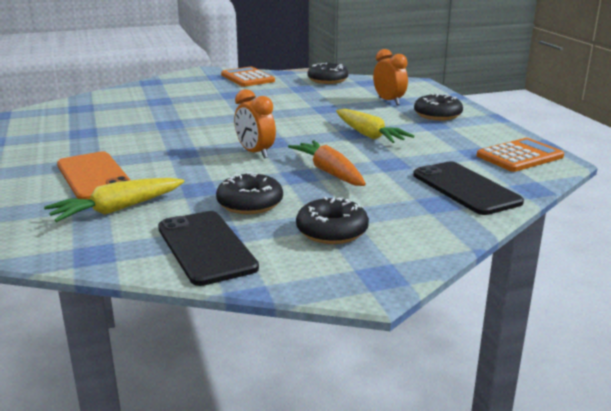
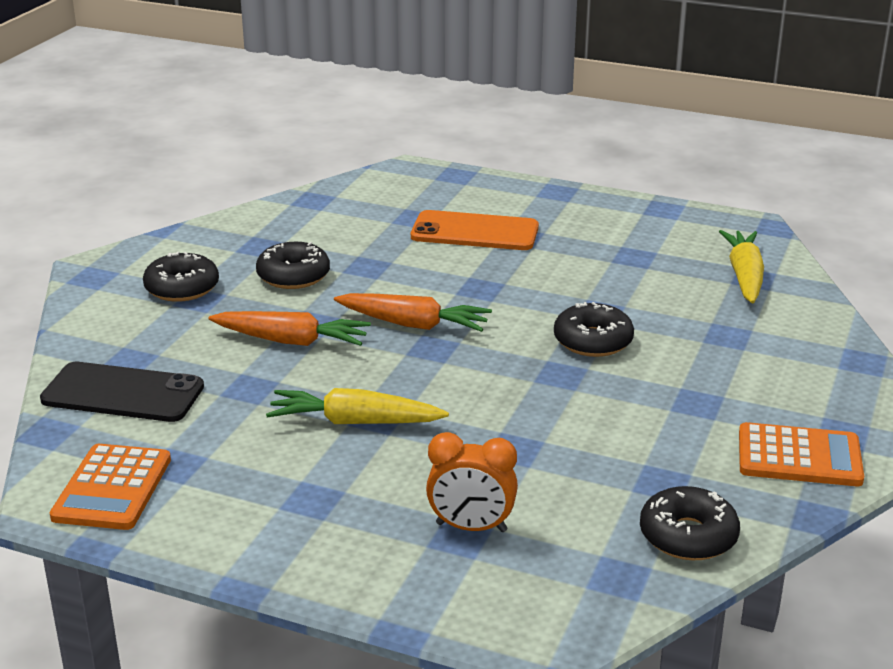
camera: 130 degrees right, 5 degrees up
(117, 209) = (379, 224): yellow carrot -> yellow carrot (744, 276)
(206, 247) = (251, 235): black phone -> none
(255, 153) = (413, 324): orange clock -> orange carrot
(437, 115) = (340, 531): black donut -> black donut (593, 341)

